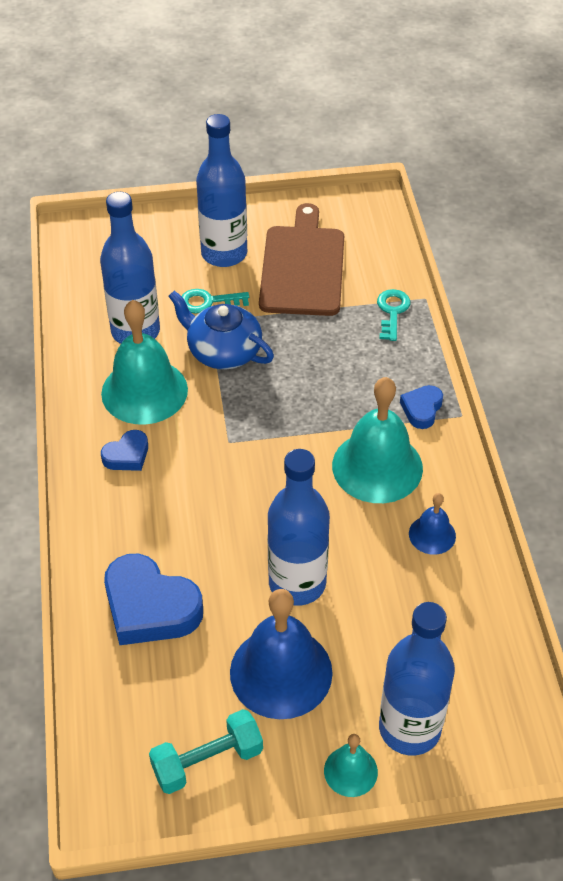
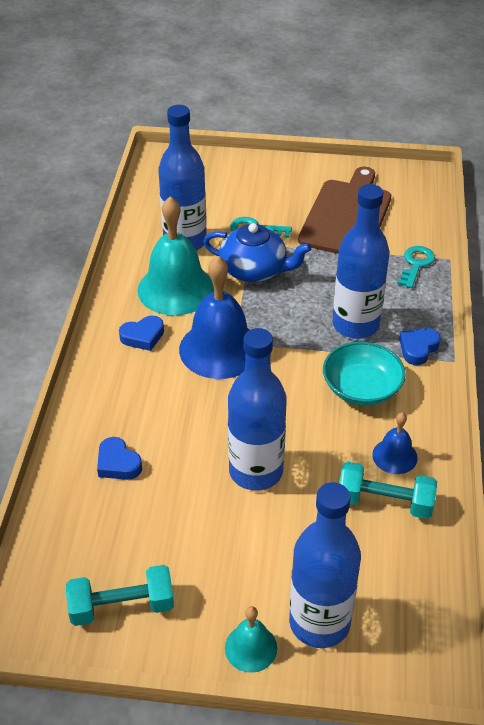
camera: 15 degrees right, 5 degrees down
(150, 607) = (118, 463): blue heart -> blue heart, size x0.52
(223, 351) = (254, 270): blue teapot -> blue teapot turned 150 degrees clockwise
(224, 254) = (281, 195): blue bottle -> blue bottle (355, 325)
(281, 672) = (215, 544): blue bell -> blue bell (220, 349)
(377, 466) = (361, 388): turquoise bell -> turquoise bowl
(436, 587) = (384, 502): none -> turquoise dumbbell

